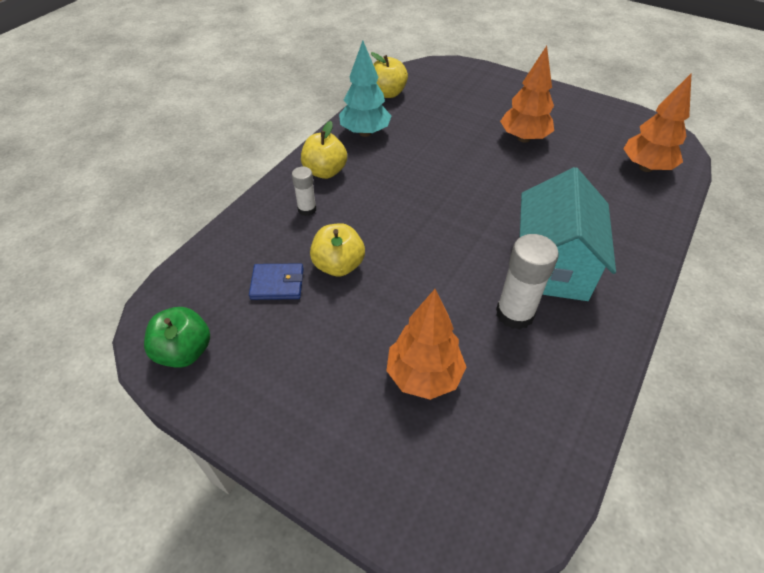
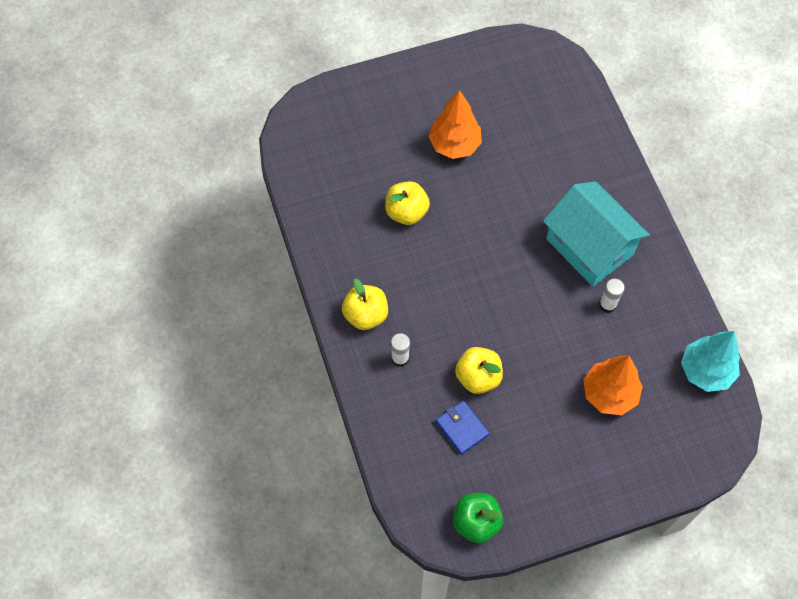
camera: 50 degrees left, 15 degrees up
(277, 284) = (462, 428): blue wallet -> blue wallet turned 75 degrees counterclockwise
(365, 133) = (341, 249): turquoise tree -> turquoise tree (706, 371)
(387, 93) = (301, 190): yellow apple -> yellow apple (406, 212)
(514, 314) = (607, 304): white glue stick -> white glue stick, size x0.58
(645, 167) = (557, 99): orange tree -> none

